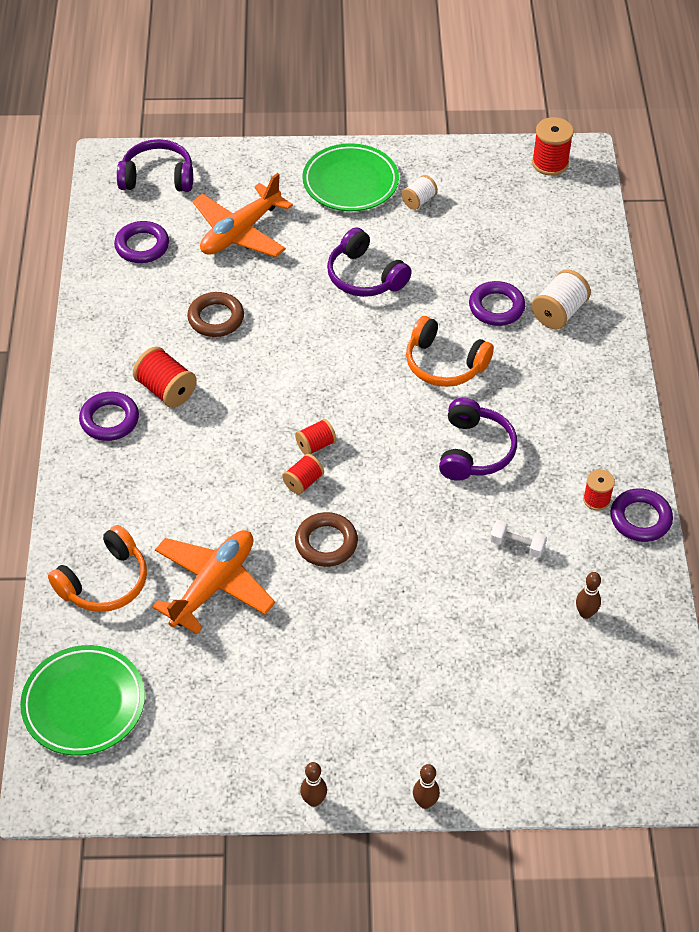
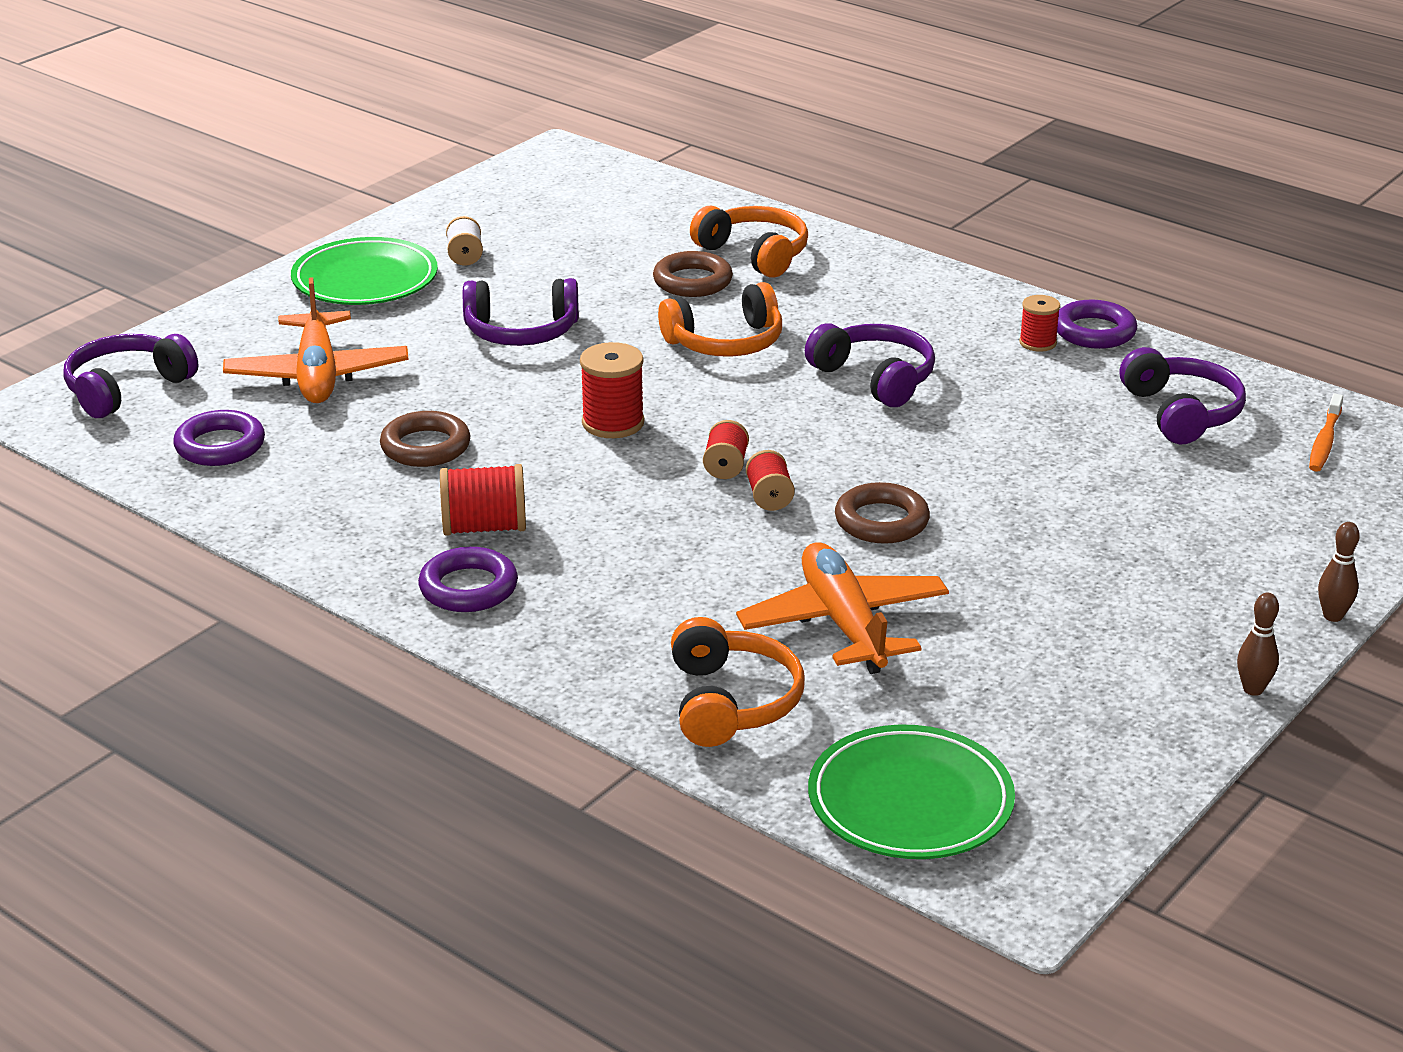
camera: 50 degrees left, 20 degrees down
(496, 307) = (692, 281): purple ring -> brown ring
(517, 545) = (1040, 410): white dumbbell -> none
(550, 163) = (541, 171): red spool -> red spool (613, 423)
(559, 312) = (755, 254): white spool -> orange headphones
(585, 613) = (1182, 413): brown bowling pin -> purple headphones
(625, 702) = (1324, 441): none -> orange toothbrush

